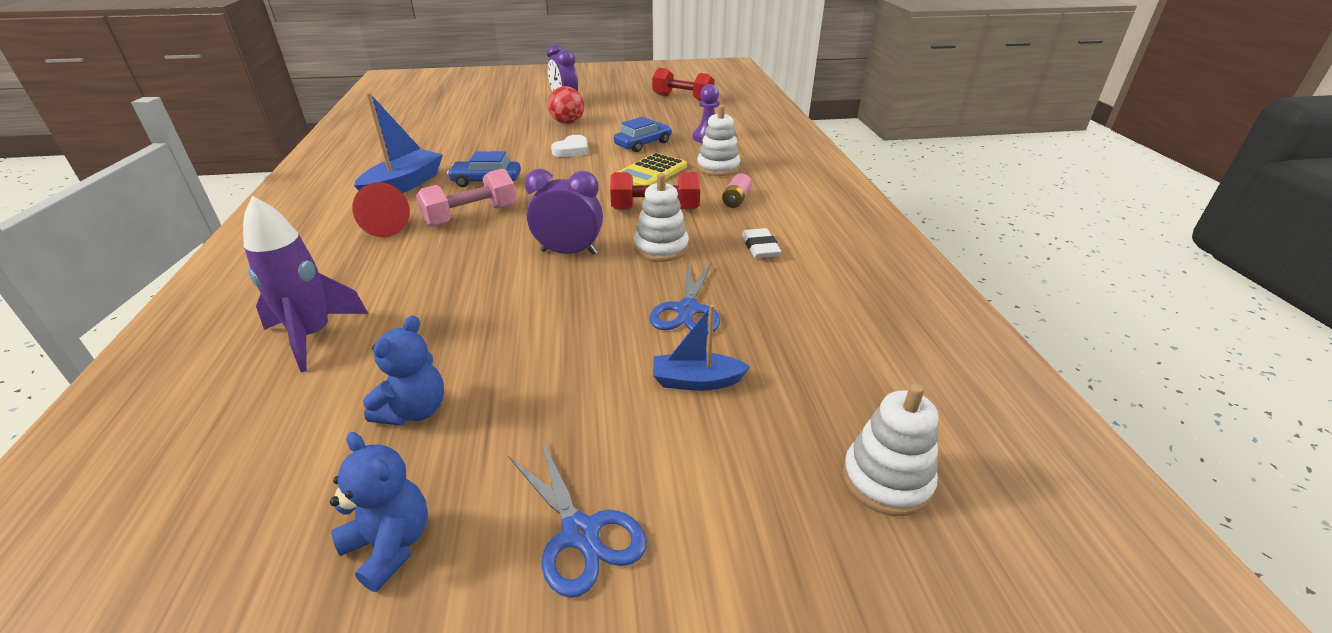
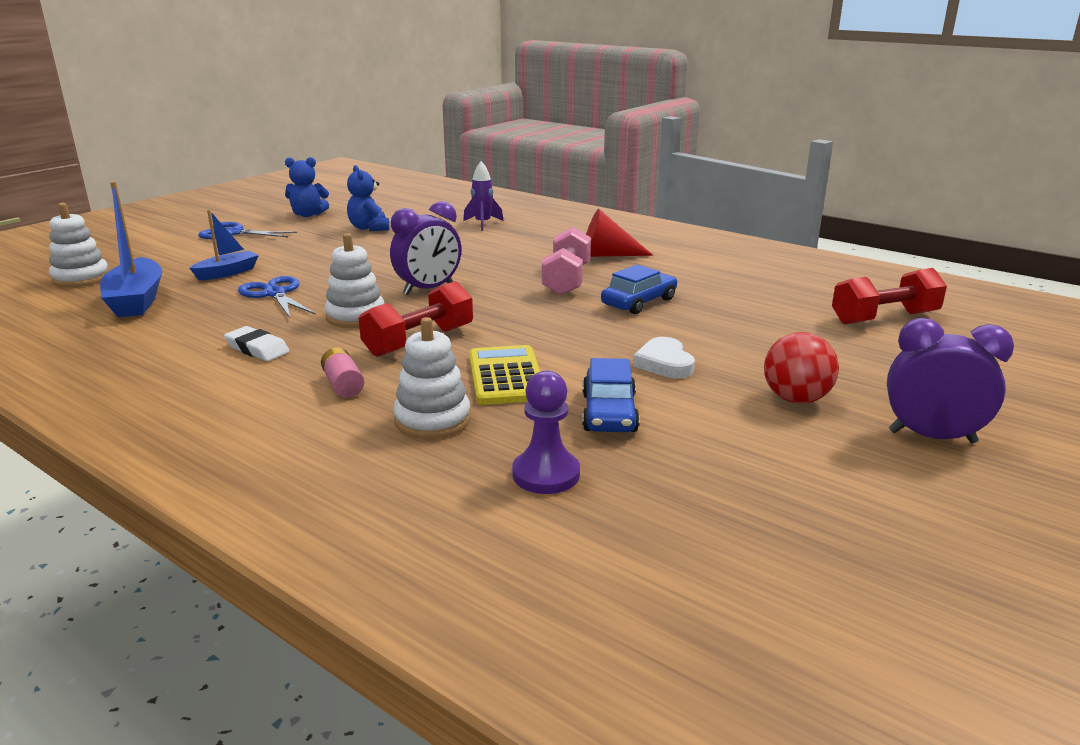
camera: 135 degrees right, 10 degrees down
(313, 336) = (483, 224): purple rocket -> purple rocket, size x0.63
(404, 185) = (688, 275): blue boat -> blue boat (136, 300)
(683, 98) = (830, 585): red dumbbell -> red dumbbell (884, 318)

